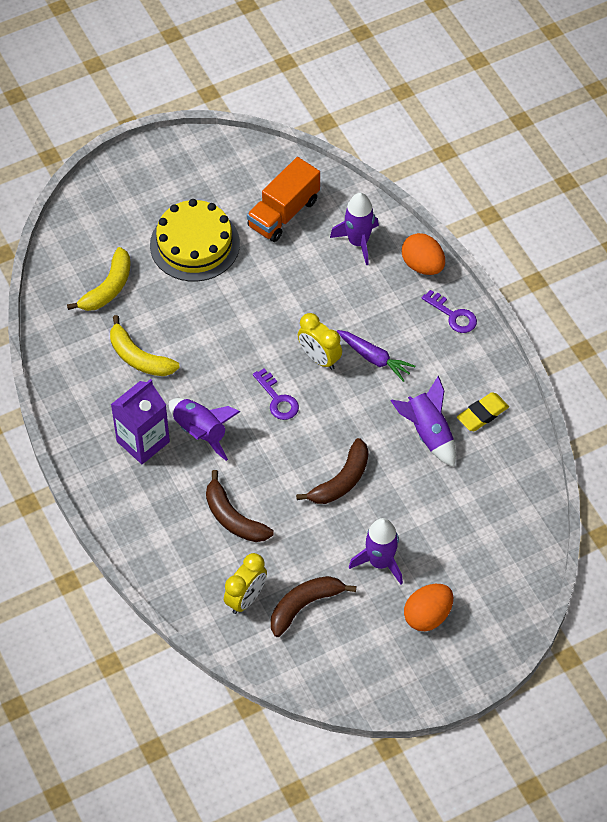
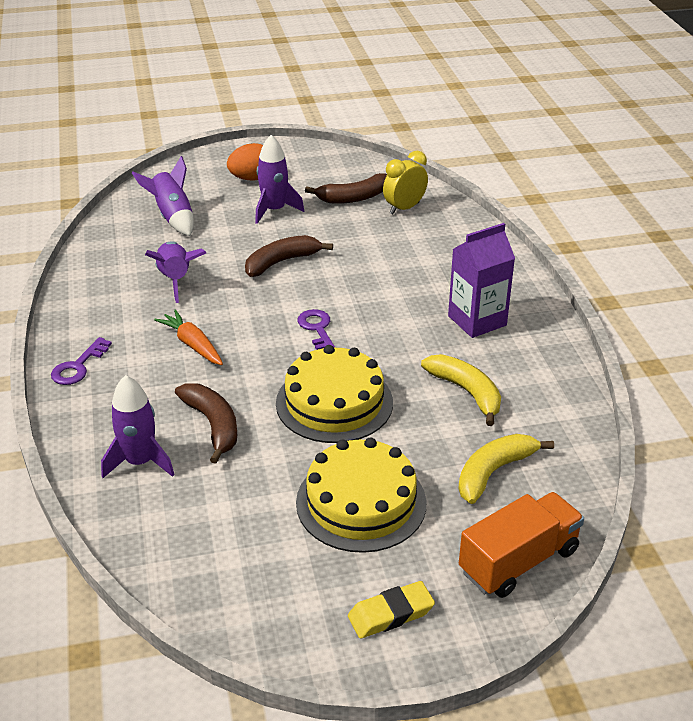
camera: 165 degrees left, 20 degrees down
(200, 432) = (412, 318): purple rocket -> purple rocket (173, 217)
(233, 518) = (398, 255): brown banana -> brown banana (213, 425)
(239, 324) = (334, 402): none -> yellow cake
(283, 213) = (220, 518): orange truck -> orange truck (518, 561)
(319, 358) = (254, 355): yellow clock -> none
(374, 358) = (192, 344): purple carrot -> orange carrot
(422, 265) = (77, 421): orange egg -> none
(453, 315) = (78, 366): purple key -> purple key turned 120 degrees counterclockwise
(482, 414) = (111, 284): yellow eraser -> yellow eraser (390, 614)

